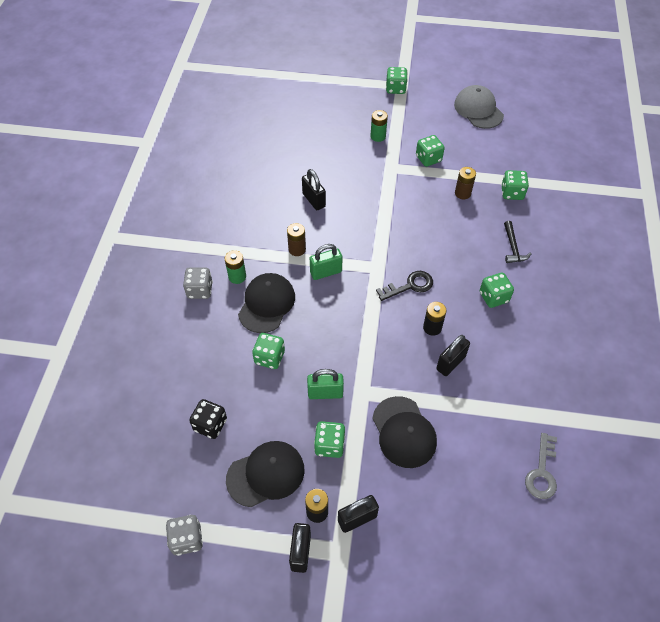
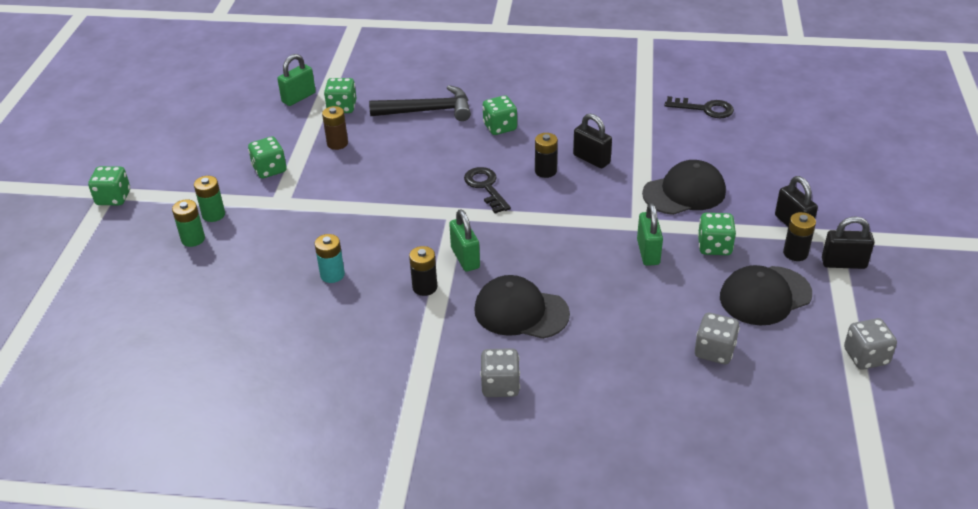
camera: 90 degrees left, 15 degrees down
(210, 425) = (714, 351): black dice -> grey dice
(237, 276) = (474, 346): green battery -> green battery (193, 239)
(266, 474) = (765, 296): black cap -> black cap turned 90 degrees counterclockwise
(269, 357) = (606, 303): green dice -> none
(297, 249) = (425, 287): brown battery -> black battery
(314, 200) = (332, 274): black padlock -> turquoise battery
(478, 110) = (185, 126): grey cap -> none
(513, 247) = (427, 111): black hammer -> black hammer, size x1.69
(522, 166) = (298, 97): none -> green padlock
(542, 472) = (705, 109): grey key -> black key

